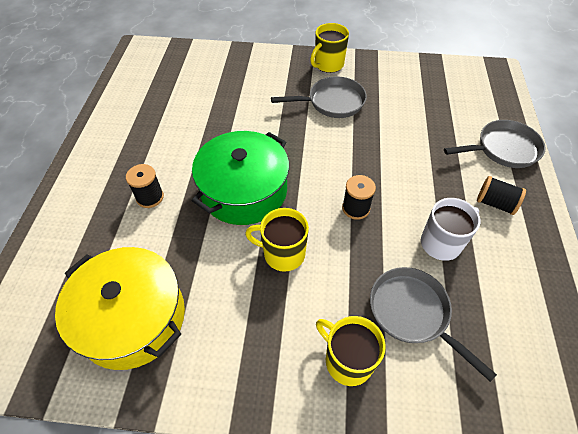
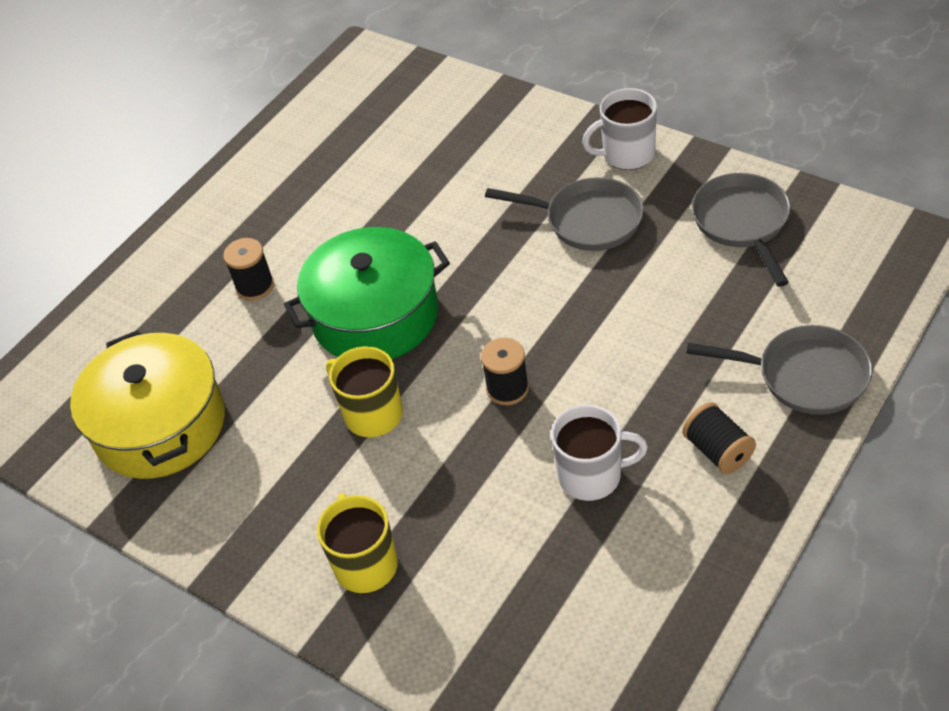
camera: 35 degrees right, 5 degrees down
(328, 65) = (627, 154): yellow mug -> white mug
(412, 313) = (483, 544): grey pan -> grey pan (742, 223)

